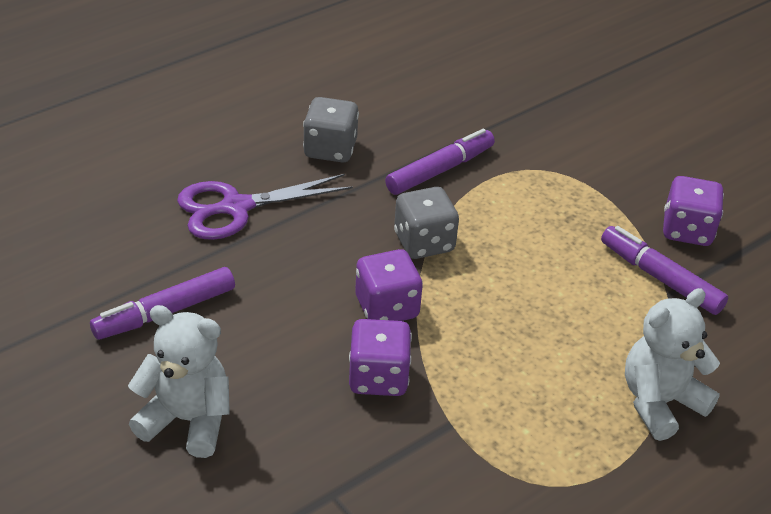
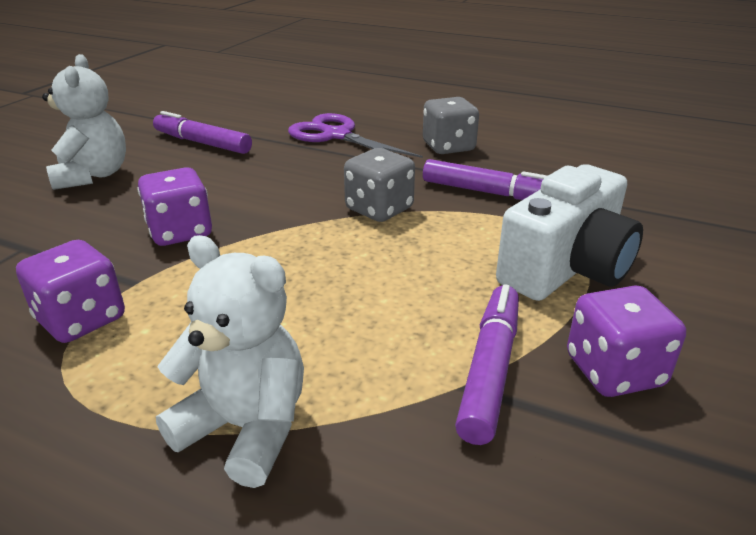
camera: 65 degrees right, 10 degrees down
(387, 307) = (275, 214): purple dice -> purple dice (81, 319)
(575, 190) = (566, 268): none -> white camera

